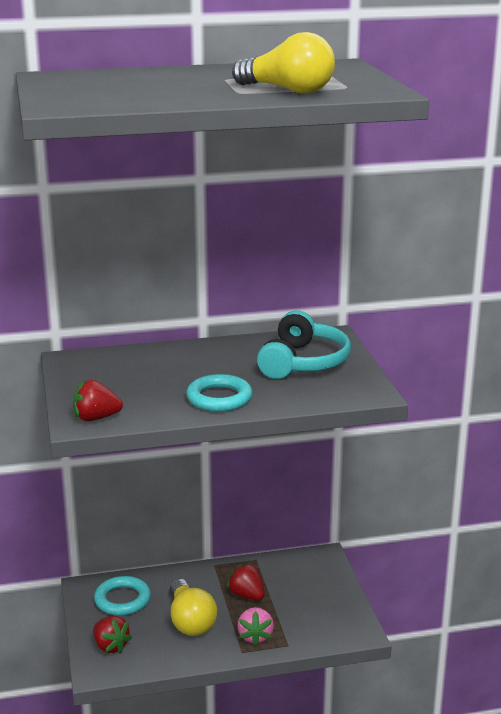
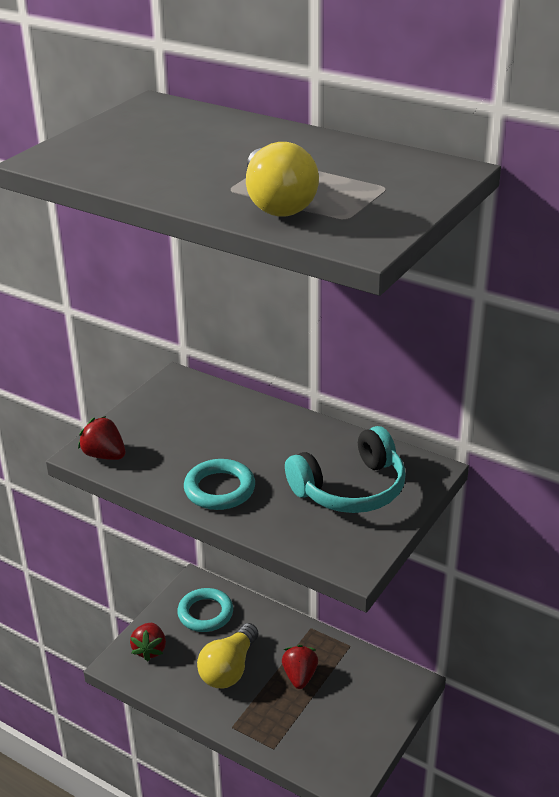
camera: 45 degrees right, 10 degrees up
(255, 636) = (259, 720): pink strawberry -> none

